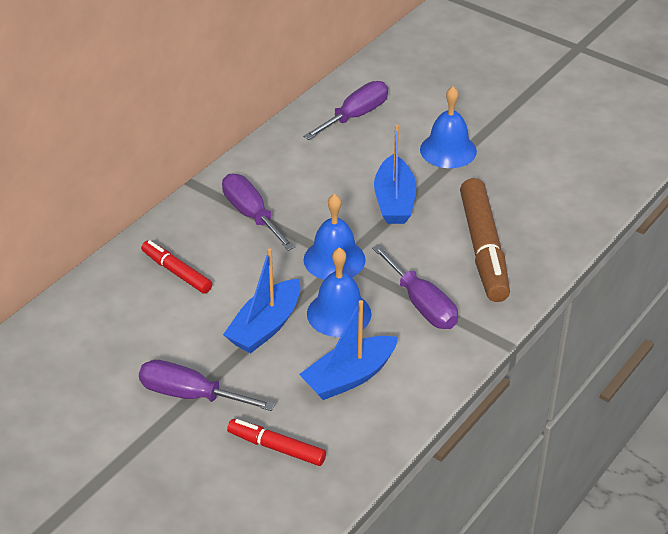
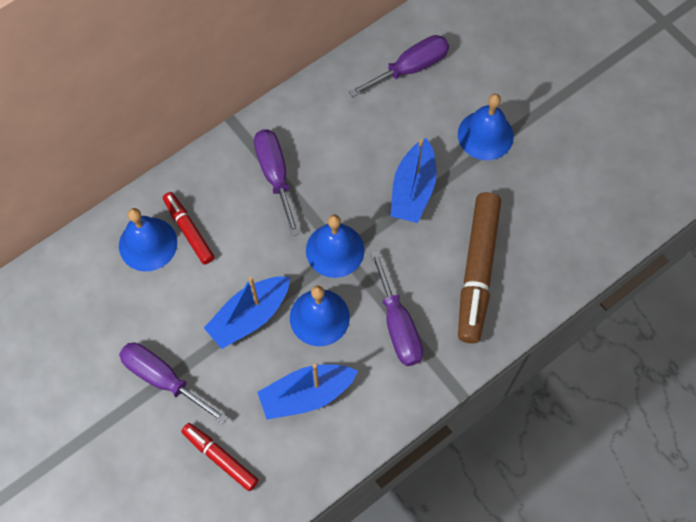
camera: 15 degrees right, 25 degrees up
(136, 290) = (148, 244): none -> blue bell

